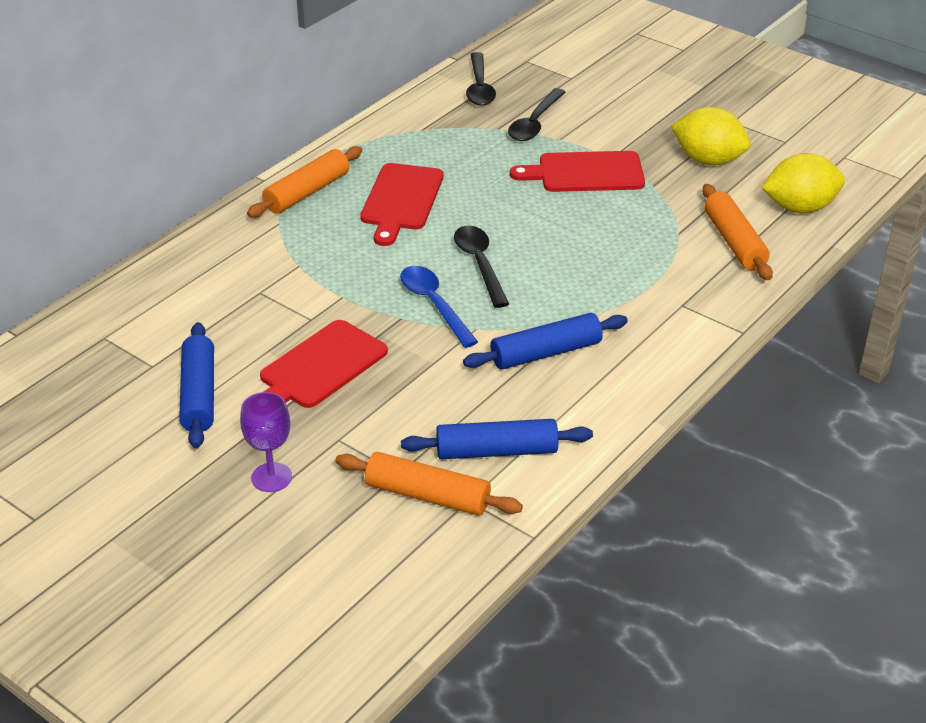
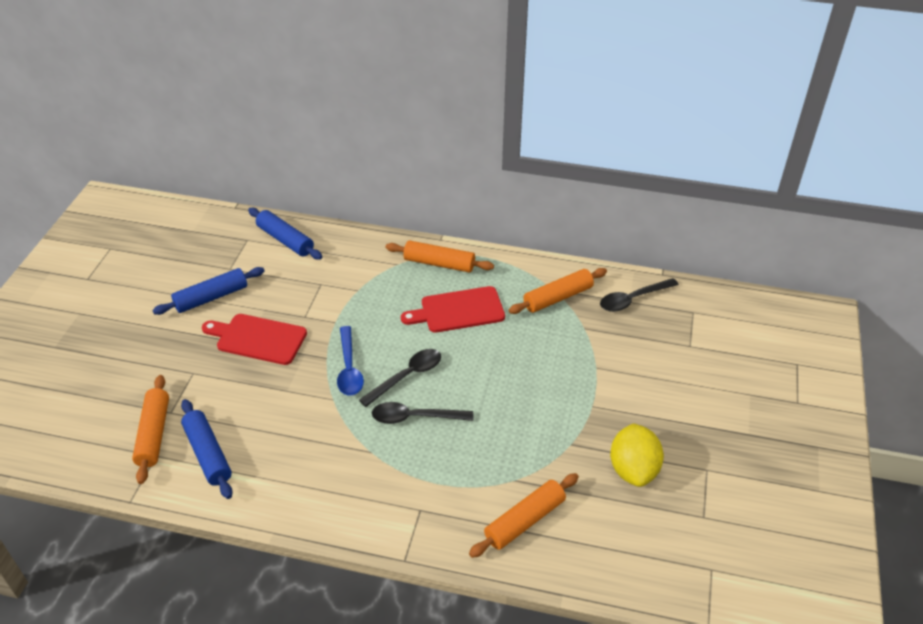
camera: 65 degrees right, 5 degrees up
(271, 477) = (148, 356): purple goblet -> none
(434, 304) = (349, 369): blue spoon -> blue spoon turned 135 degrees clockwise
(437, 130) = (558, 297): none -> orange rolling pin
(534, 123) = (607, 346): black spoon -> black spoon (414, 417)
(546, 353) = (323, 446): blue rolling pin -> blue rolling pin (285, 240)
(585, 173) = (560, 397): red cutting board -> none
(799, 208) = (604, 555): yellow lemon -> none

